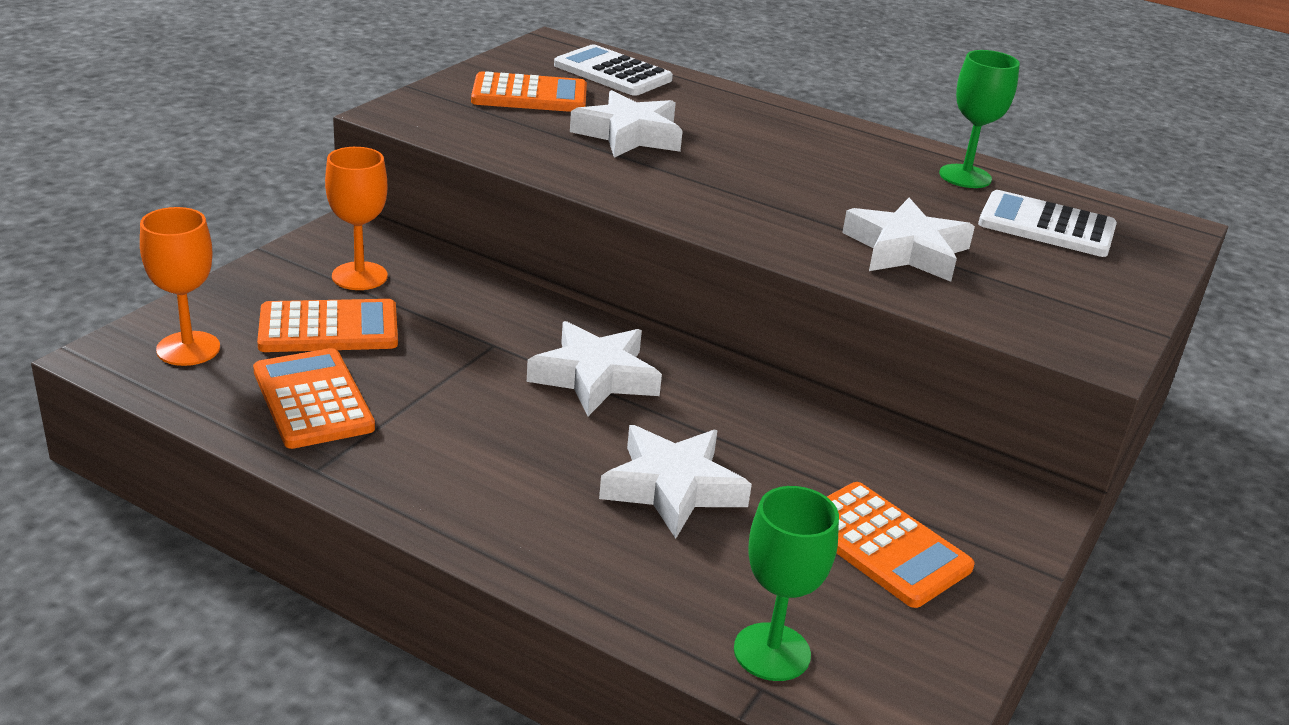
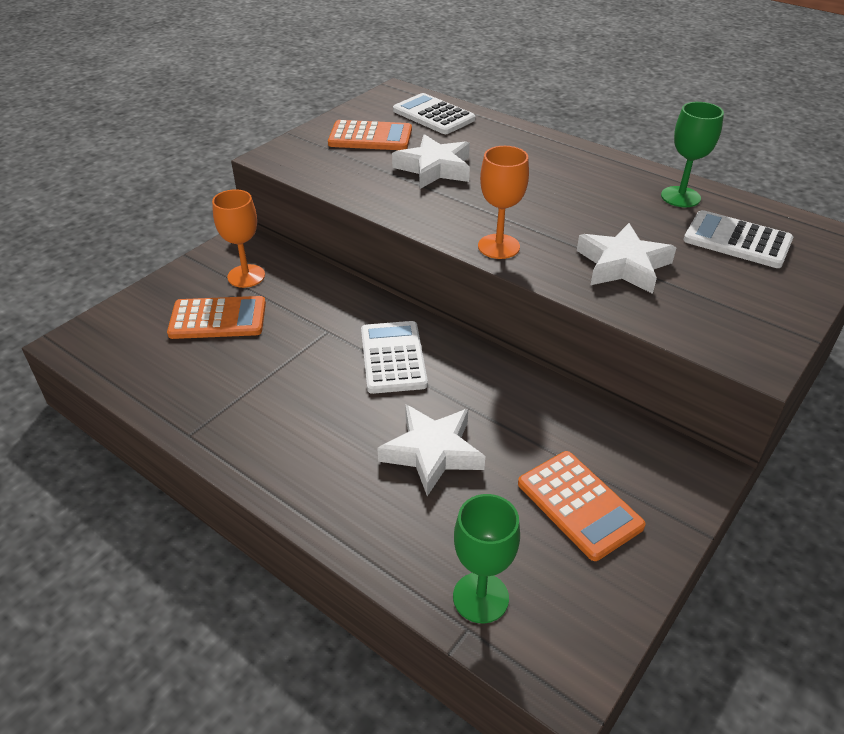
camera: 10 degrees right, 10 degrees up
(188, 349) = (123, 336): orange goblet -> orange goblet (498, 246)
(313, 399) = (197, 377): orange calculator -> none
(595, 377) = (393, 357): white star -> white calculator

